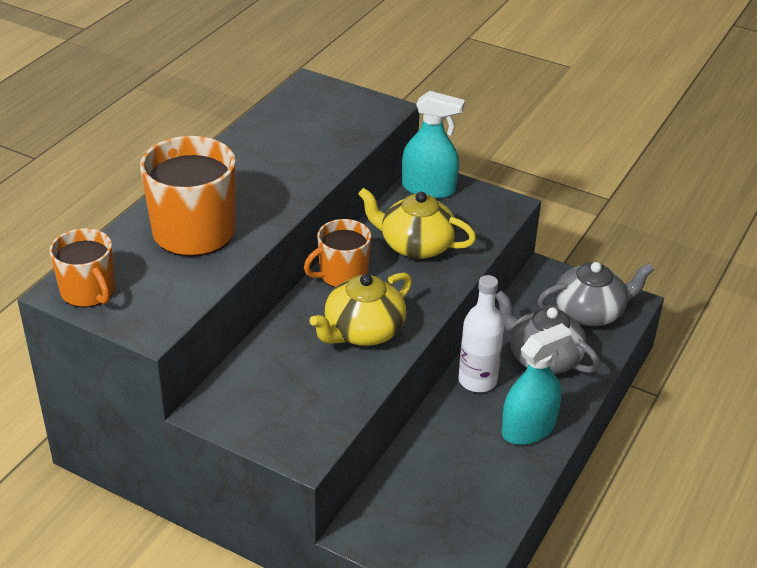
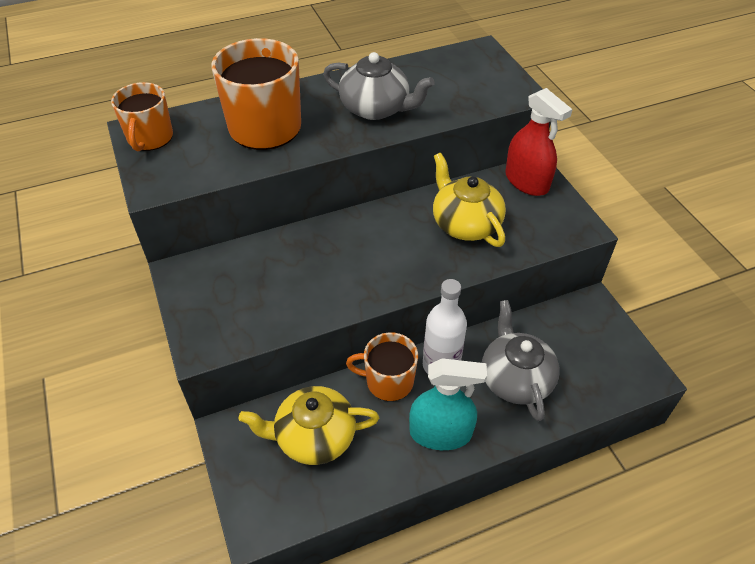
camera: 40 degrees right, 10 degrees up
(342, 275) = (382, 218): orange mug -> orange mug (388, 381)
(363, 331) = (348, 273): yellow teapot -> yellow teapot (314, 437)
(428, 188) = (526, 181): turquoise spray bottle -> red spray bottle
(590, 312) = (599, 362): grey teapot -> grey teapot (376, 108)

